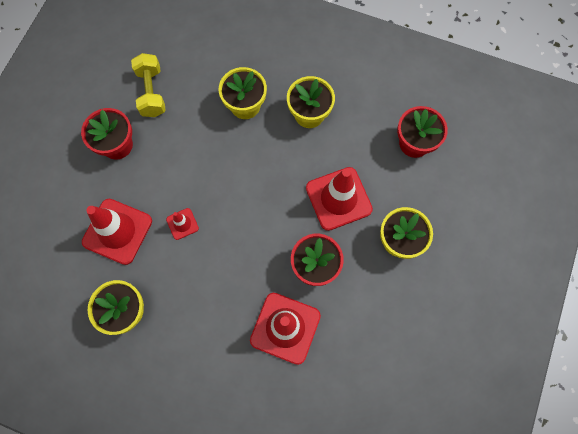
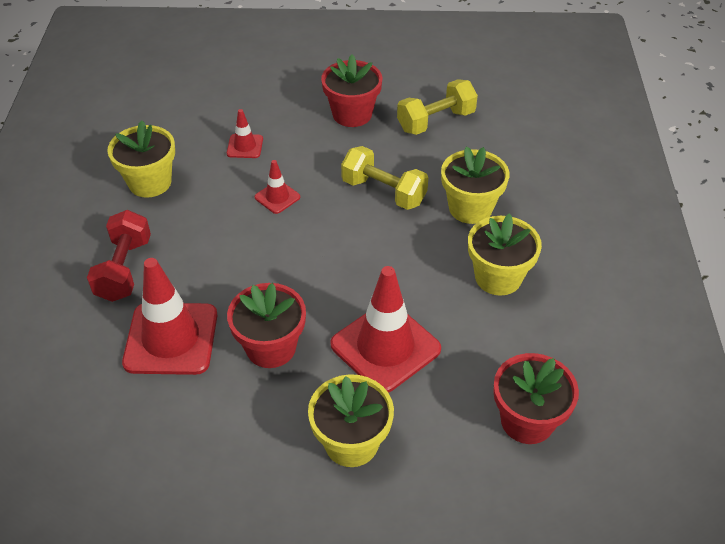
camera: 70 degrees right, 25 degrees down
(117, 231) = (245, 146): red traffic cone -> red traffic cone, size x0.48
(207, 152) = (384, 192): none -> yellow dumbbell
(210, 347) = (124, 269): none -> red dumbbell

